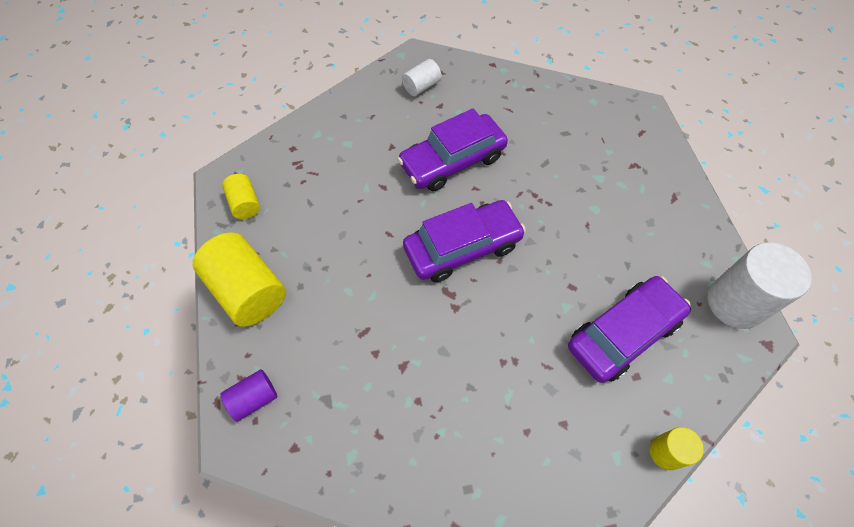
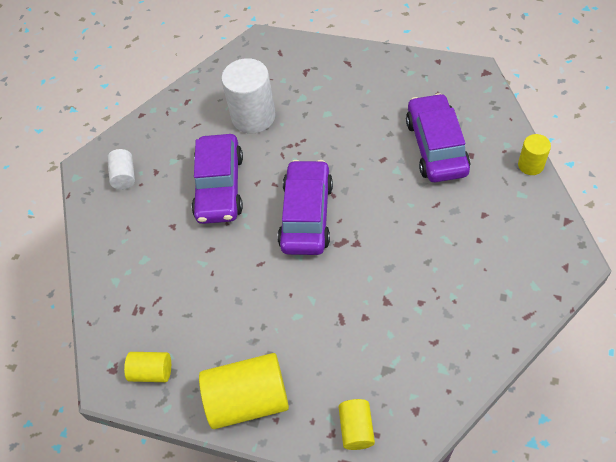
camera: 55 degrees left, 5 degrees down
(254, 399) = (356, 429): purple cylinder -> yellow cylinder
(735, 303) = (448, 73): white cylinder -> white cylinder (253, 117)

